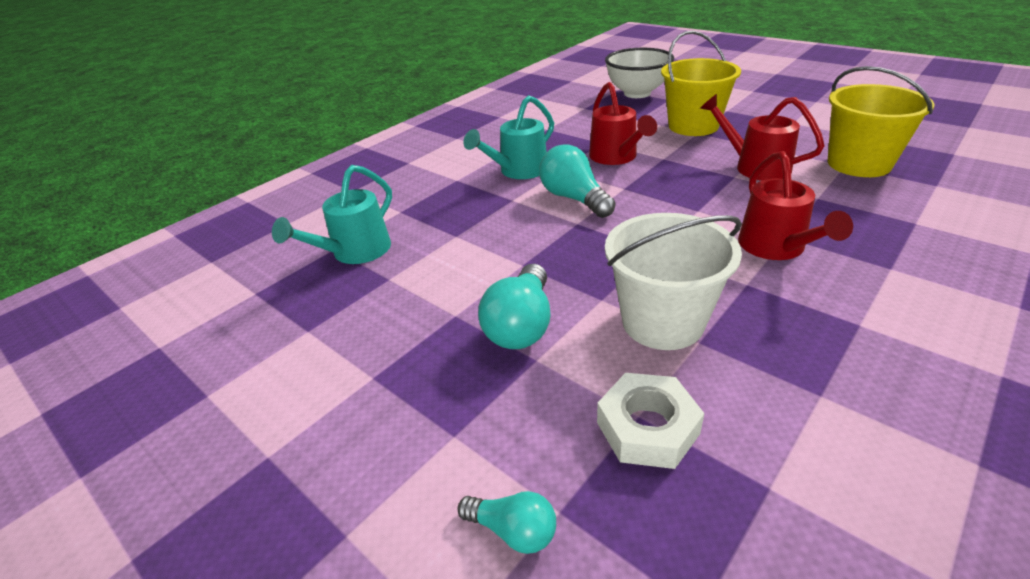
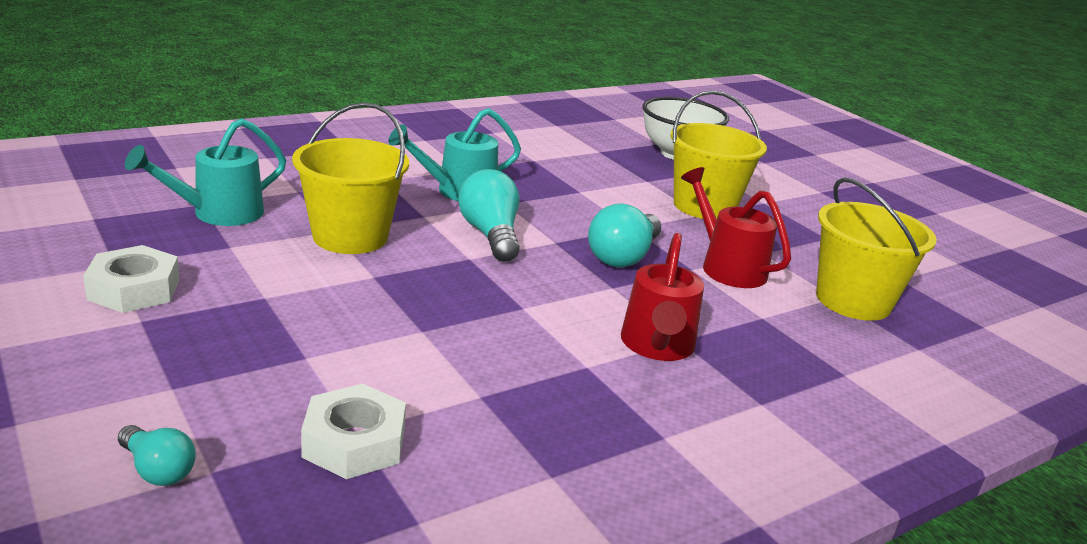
camera: 10 degrees right, 10 degrees down
(343, 349) = (134, 289): none -> white nut
(474, 236) = (350, 237): none -> yellow bucket
(521, 325) = (320, 325): turquoise light bulb -> turquoise light bulb (623, 256)
(616, 157) = (580, 211): red watering can -> none
(662, 322) = (462, 368): white bucket -> none

